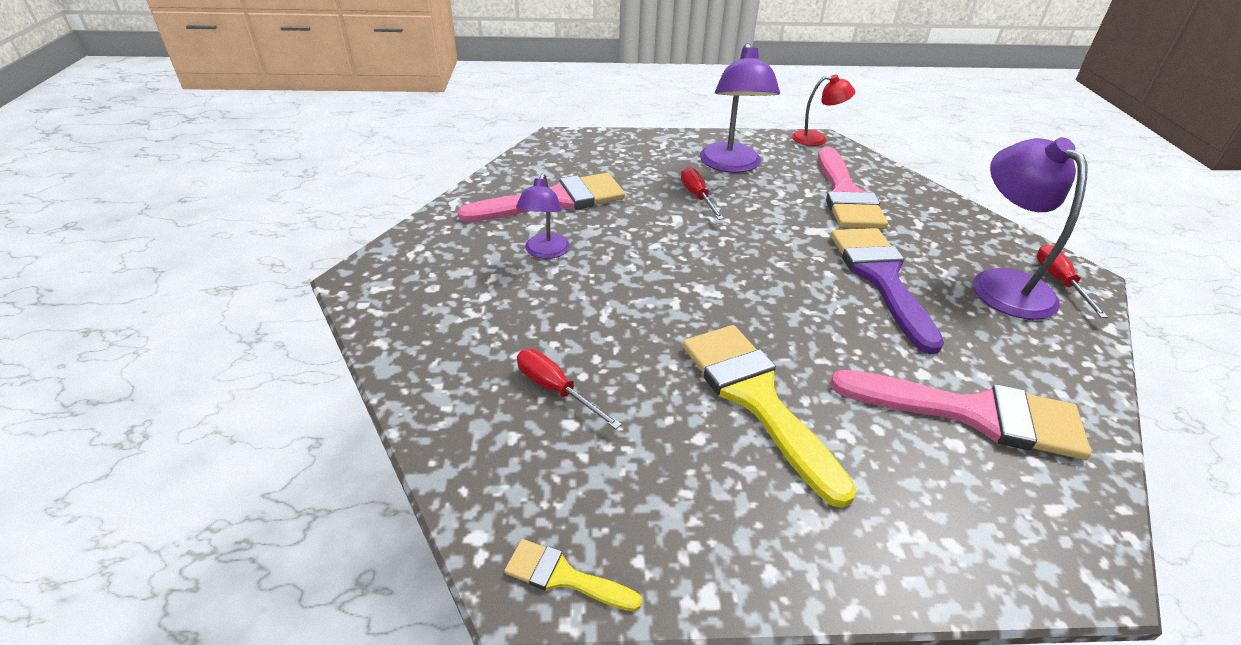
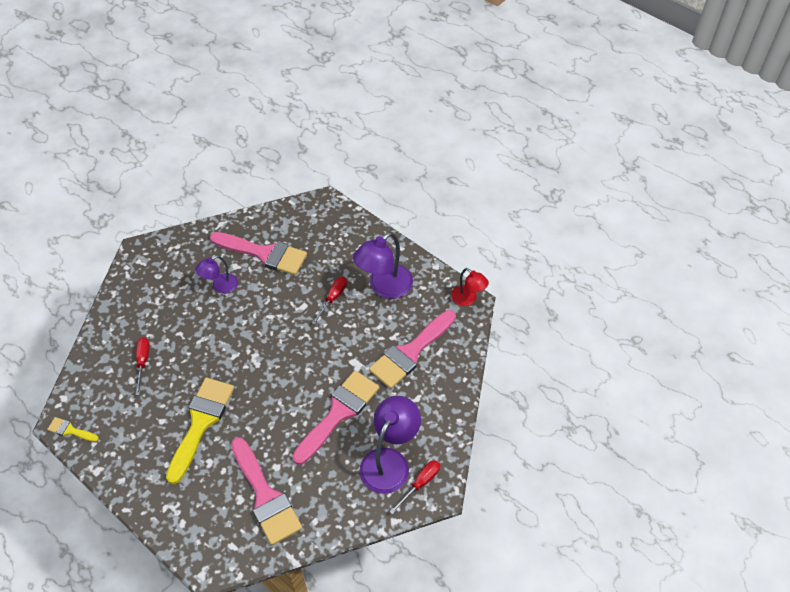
camera: 45 degrees right, 15 degrees up
(563, 577) = (70, 430): yellow brush -> yellow brush turned 45 degrees counterclockwise
(880, 278) = (339, 413): purple brush -> pink brush

